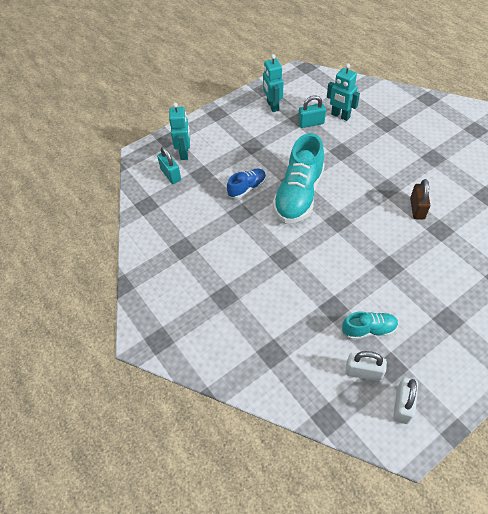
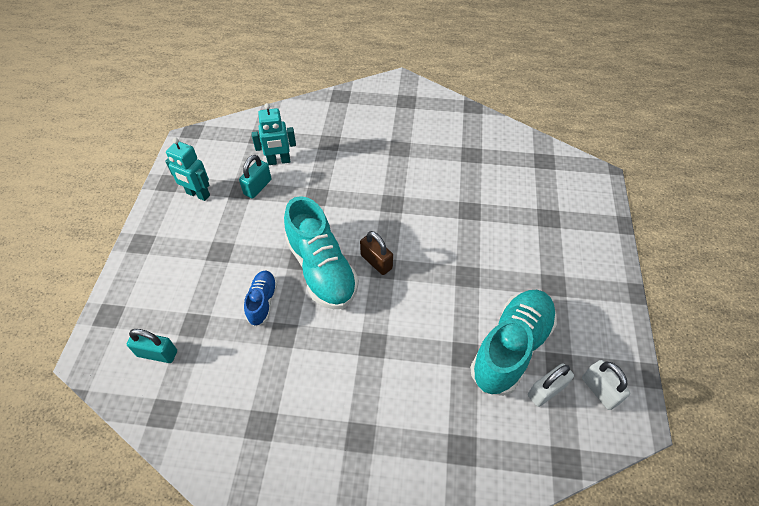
camera: 50 degrees left, 0 degrees up
(184, 153) = (148, 316): turquoise robot -> none
(369, 330) = (511, 348): turquoise shoe -> turquoise shoe, size x1.95
(417, 209) = (434, 205): brown padlock -> brown padlock (376, 262)

